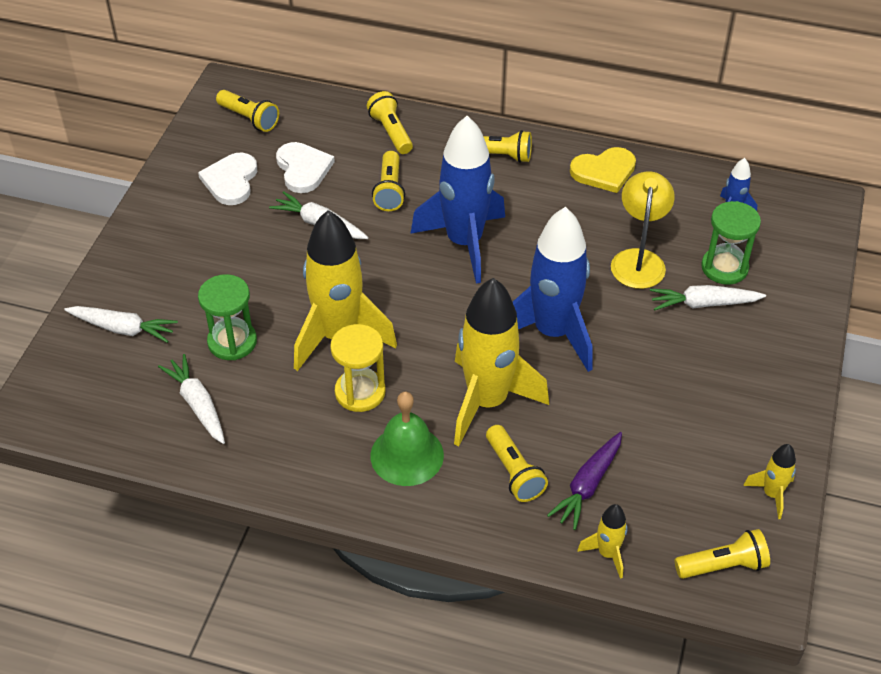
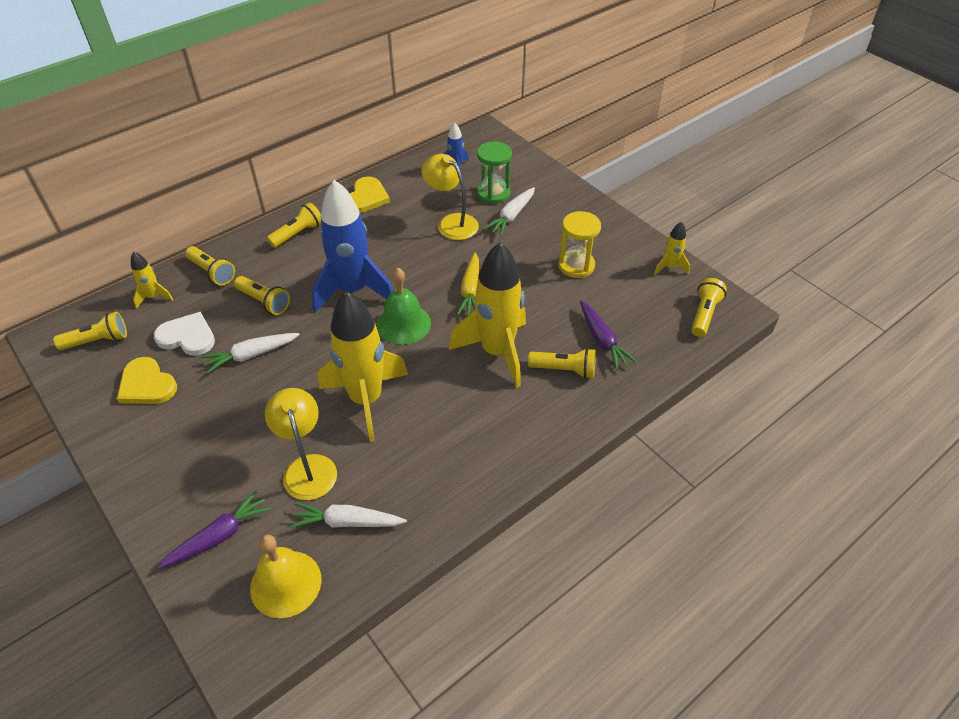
camera: 55 degrees left, 0 degrees up
(110, 400) = (285, 583): none -> yellow bell
(123, 329) = (219, 536): white carrot -> purple carrot
(231, 181) = (147, 385): white heart -> yellow heart
(232, 342) = (308, 467): green hourglass -> yellow lamp
(360, 392) = (428, 414): yellow hourglass -> yellow hourglass (576, 265)
(391, 132) = (212, 272): yellow flashlight -> yellow flashlight turned 150 degrees counterclockwise
(407, 455) = (505, 417): green bell -> green bell (403, 324)
(552, 333) = (470, 290): blue rocket -> yellow carrot
(607, 553) = (660, 360): yellow rocket -> yellow rocket (154, 297)

